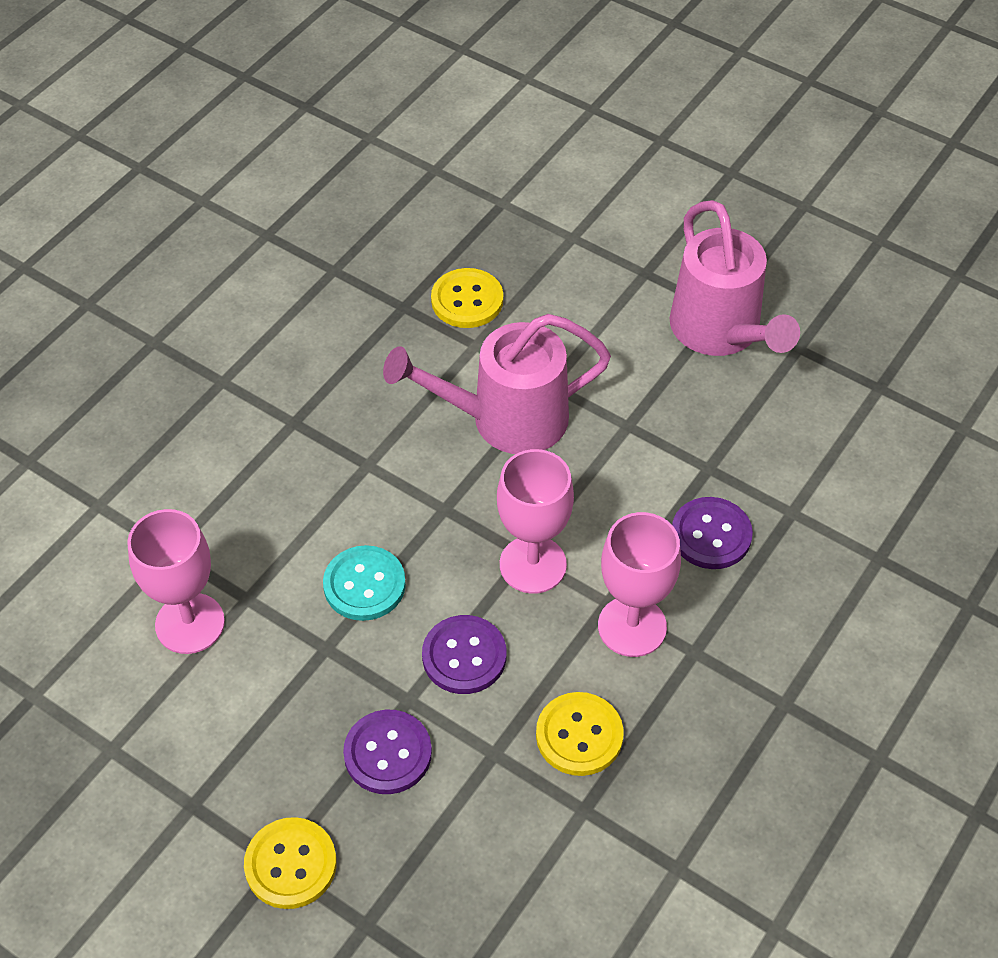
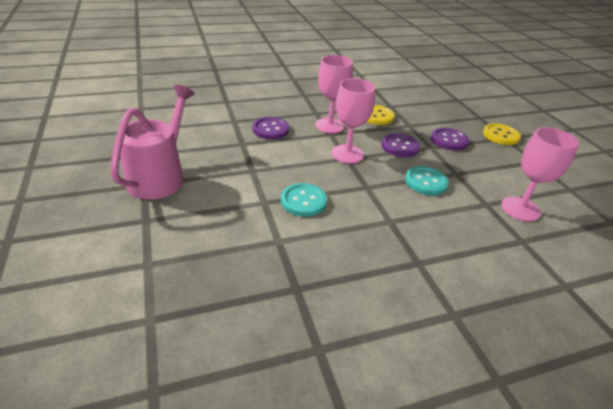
camera: 145 degrees left, 15 degrees down
(467, 300) = (255, 267): yellow button -> none
(504, 420) = (303, 201): pink watering can -> turquoise button

